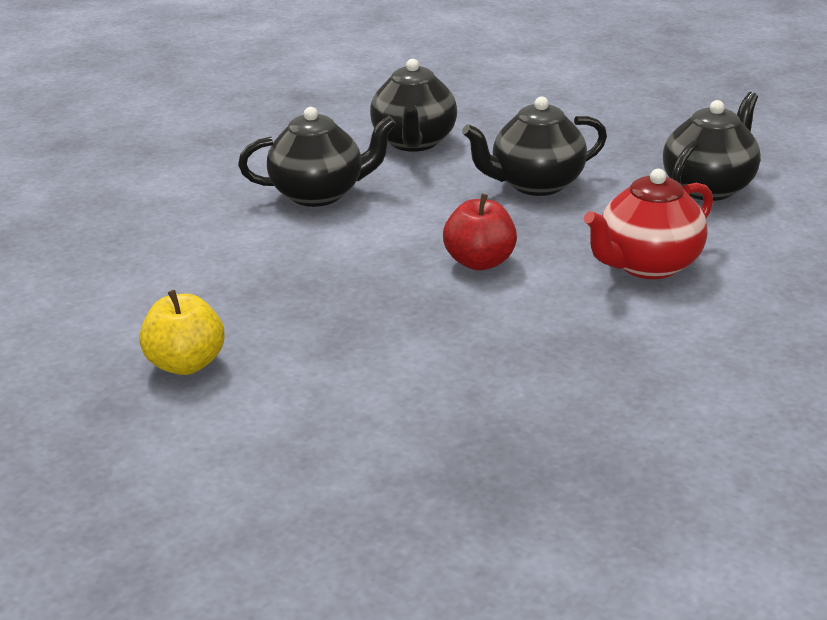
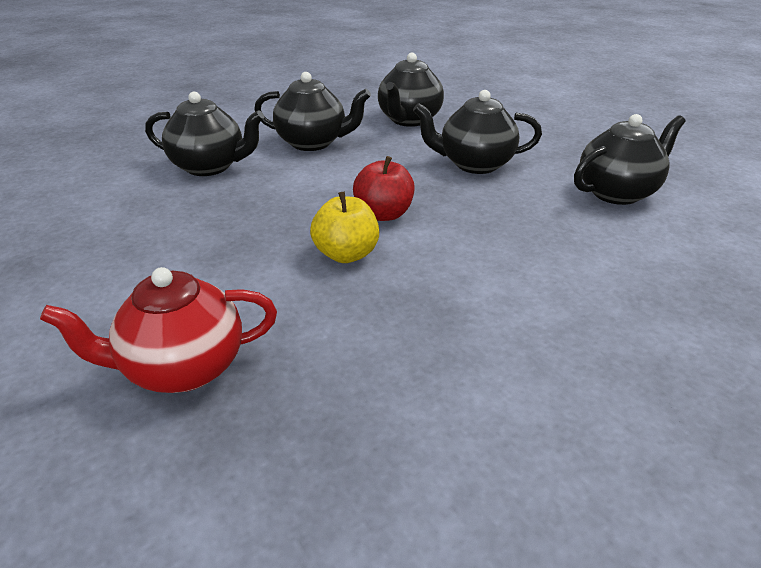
camera: 20 degrees right, 5 degrees up
(186, 364) = (106, 244): yellow apple -> yellow apple (346, 254)
(216, 249) = (210, 167): none -> black teapot
(647, 265) = (519, 246): red teapot -> red teapot (182, 368)

